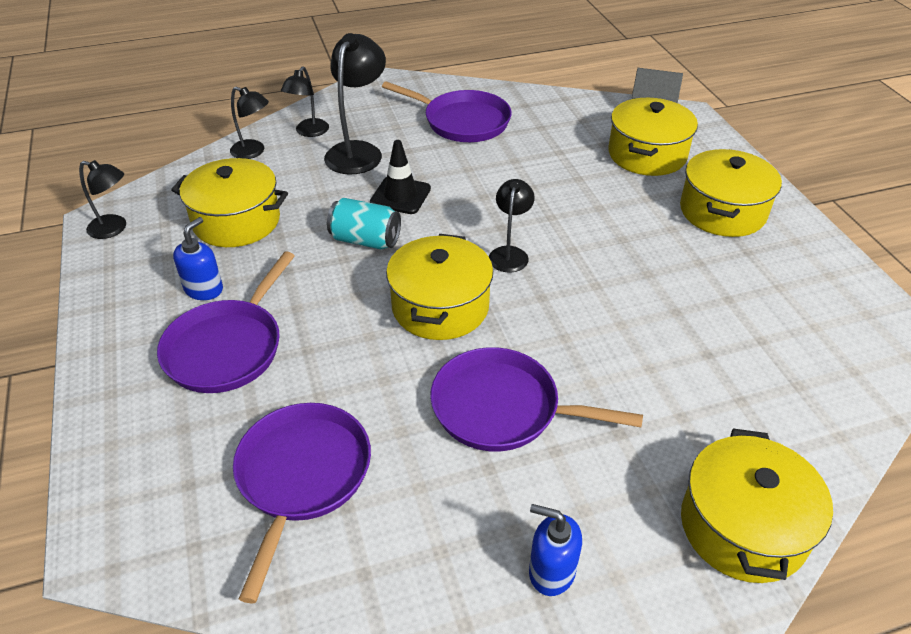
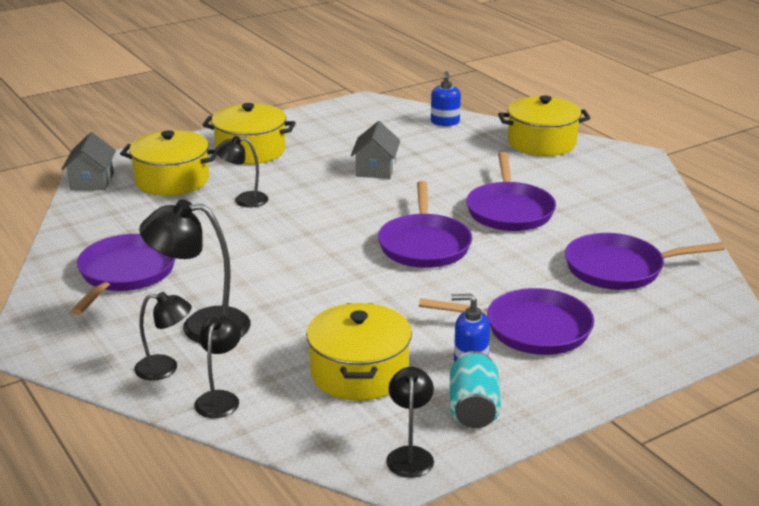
camera: 105 degrees left, 15 degrees down
(365, 240) = (356, 292): turquoise can -> turquoise can (473, 409)
(400, 195) = (278, 287): black traffic cone -> none
(440, 307) = (424, 245): yellow pot -> purple pan
(510, 253) = (343, 225): black lamp -> black lamp (244, 200)
(551, 571) = (612, 186): blue soap dispenser -> blue soap dispenser (445, 122)
(655, 305) = (375, 169): none -> grey house

